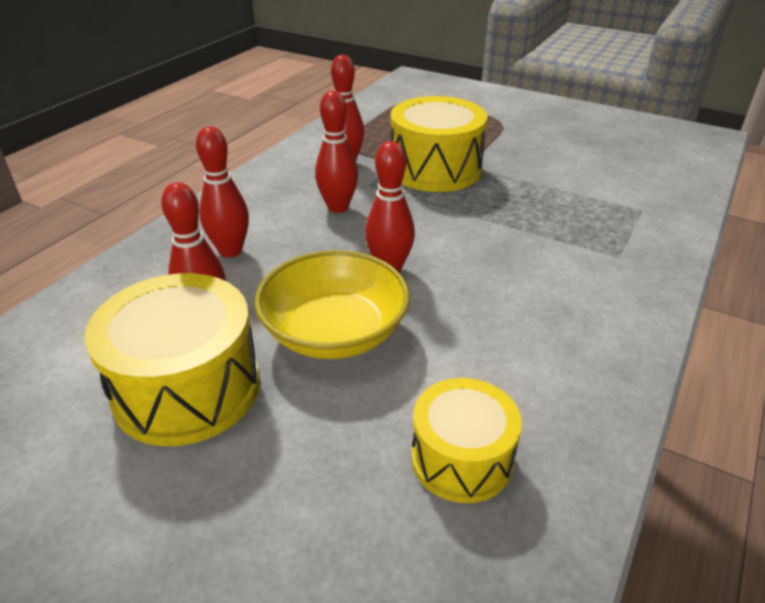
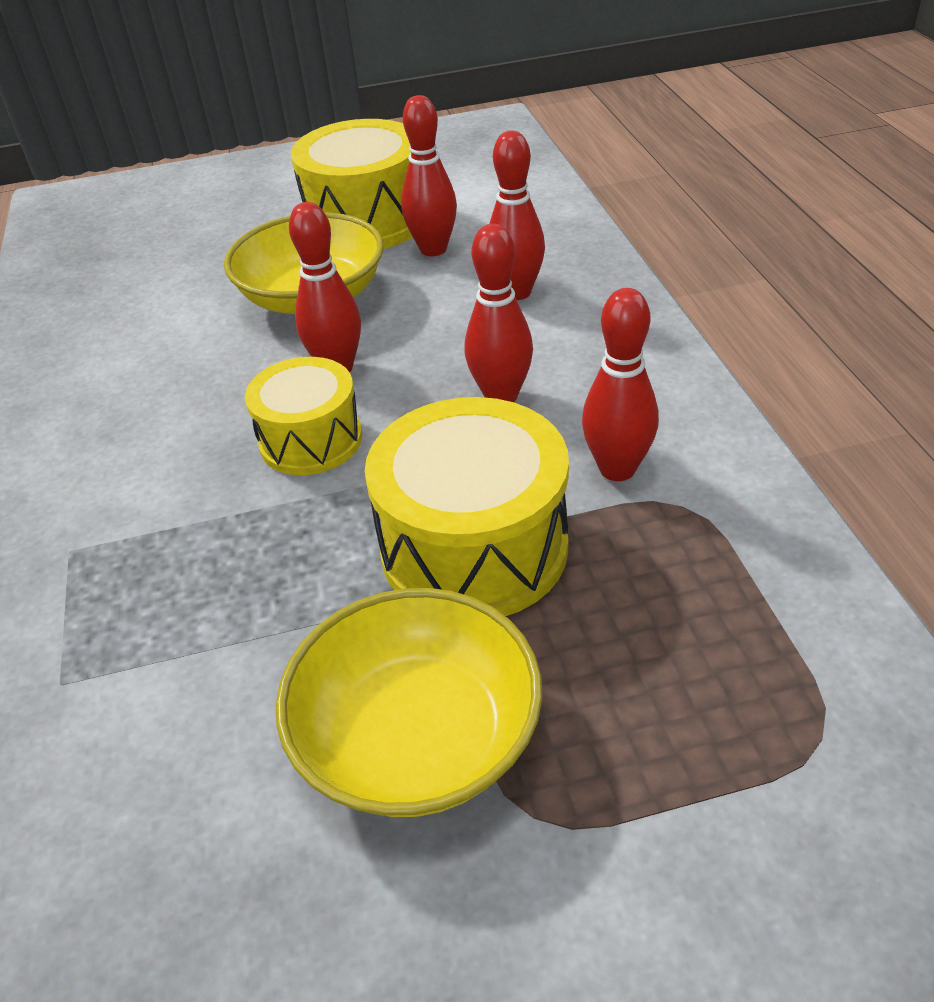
camera: 140 degrees right, 5 degrees up
(461, 459) = (129, 290): yellow drum -> yellow drum (311, 440)
(515, 143) = (417, 737): none -> yellow bowl

